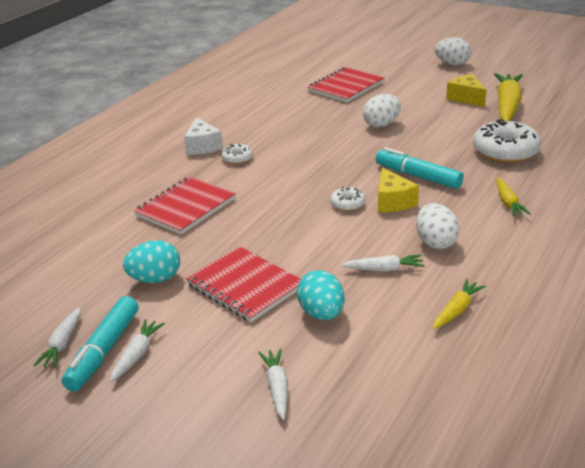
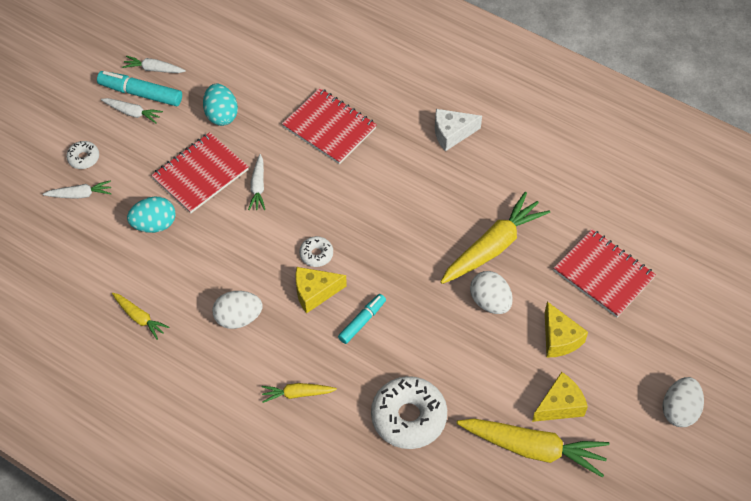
camera: 90 degrees right, 25 degrees up
(237, 158) = (421, 164): white donut -> white donut (83, 158)
(326, 125) = (493, 247): none -> yellow carrot
(384, 269) = (205, 273): white carrot -> white carrot (258, 187)
(408, 99) = (559, 338): none -> yellow cheese
(418, 176) = (362, 321): turquoise marker -> turquoise marker, size x0.65

